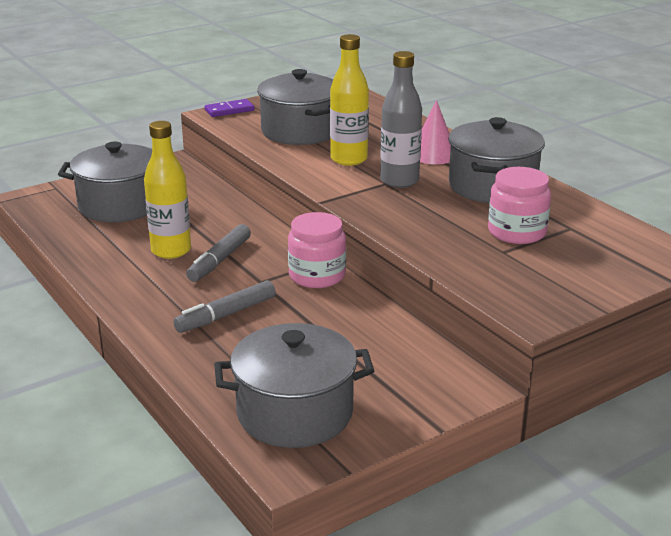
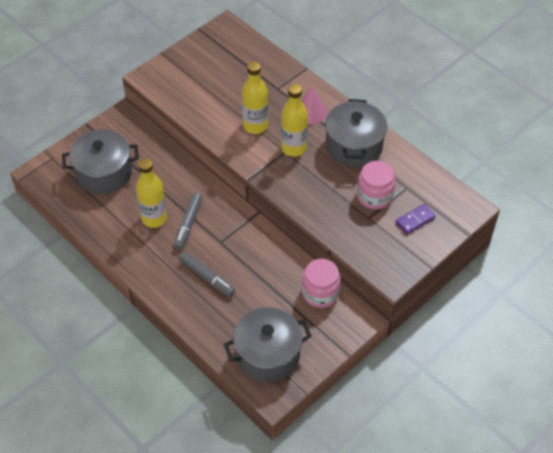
camera: 10 degrees left, 25 degrees up
(226, 315) = (207, 277): grey marker -> grey marker turned 90 degrees counterclockwise
(229, 110) = (156, 71): purple domino -> purple domino (415, 220)
(300, 131) = (214, 93): grey pot -> none
(317, 276) = (253, 231): pink jar -> pink jar (320, 293)
(399, 181) = (293, 148): grey bottle -> yellow bottle

